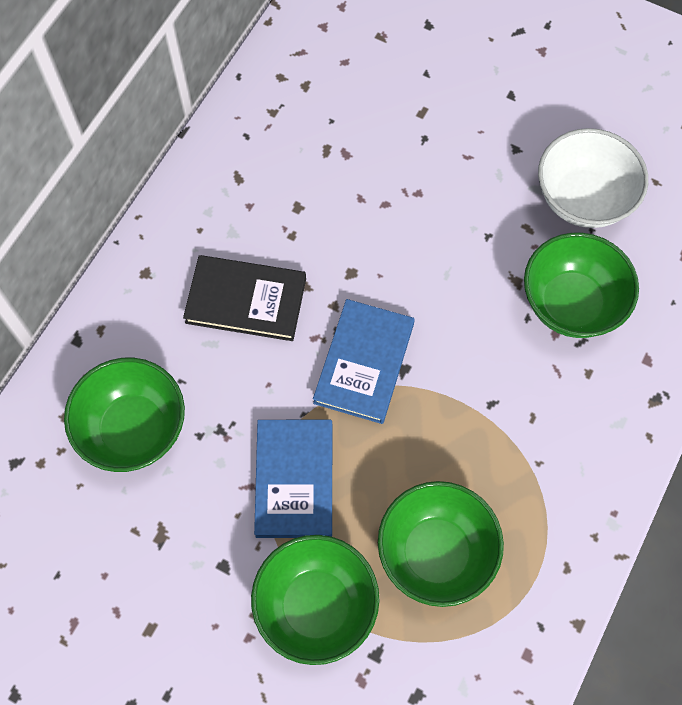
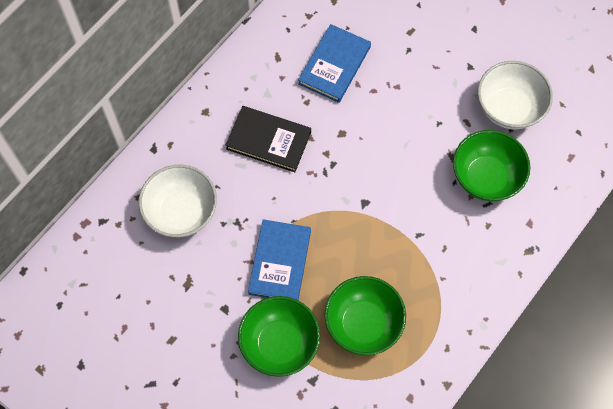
camera: 10 degrees right, 0 degrees up
(133, 429) = (181, 212): green bowl -> white bowl
(364, 363) = (339, 194): blue book -> blue book (334, 65)

